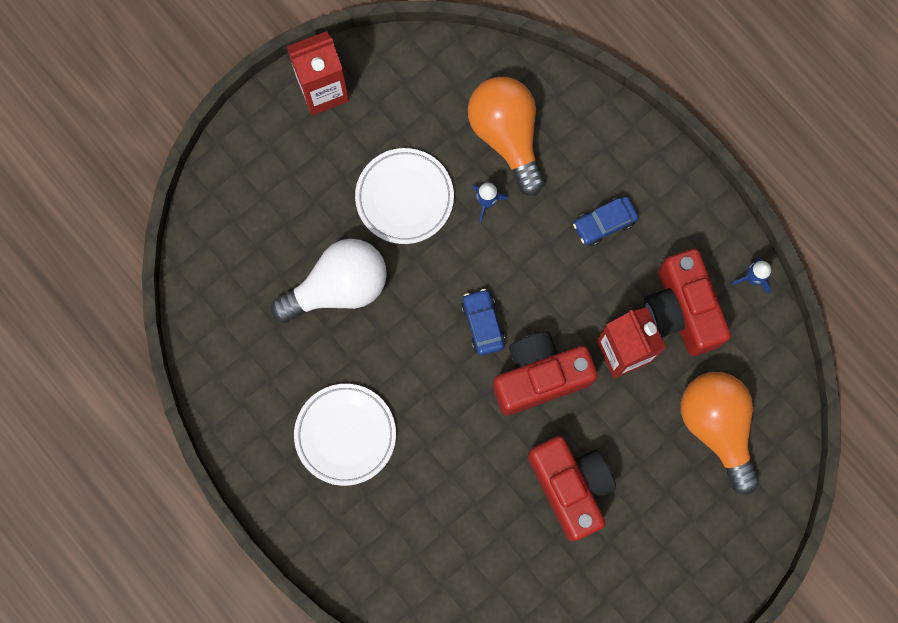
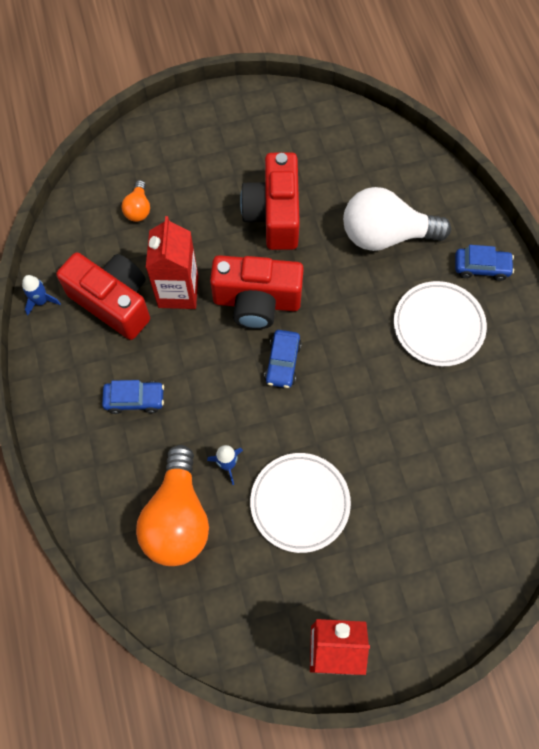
camera: 155 degrees left, 10 degrees down
(325, 524) = (481, 267): none -> blue car
(338, 287) = (395, 448): white light bulb -> white light bulb (385, 235)
(681, 310) = (113, 302): red camera -> red camera turned 60 degrees counterclockwise
(717, 427) = (138, 209): orange light bulb -> orange light bulb, size x0.47

